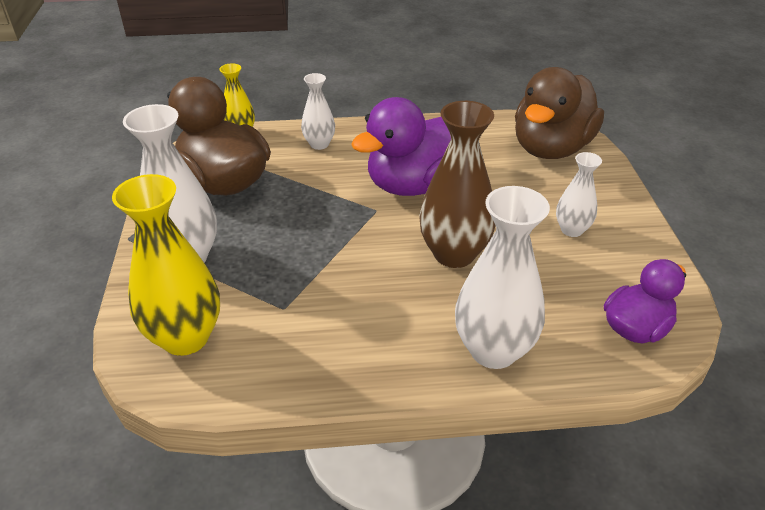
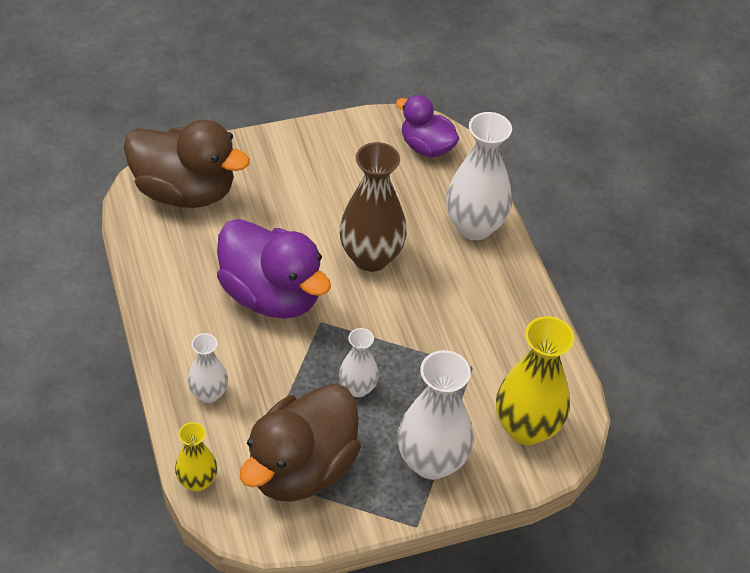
camera: 105 degrees left, 10 degrees up
(571, 230) = (317, 179): white vase -> white vase (358, 388)

